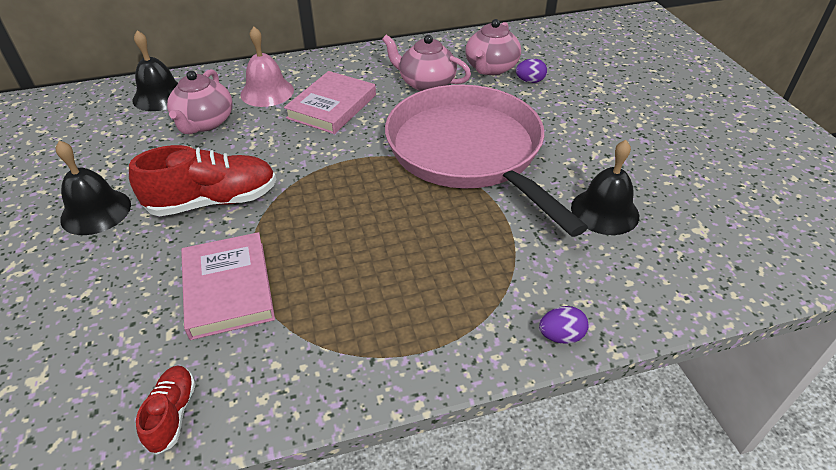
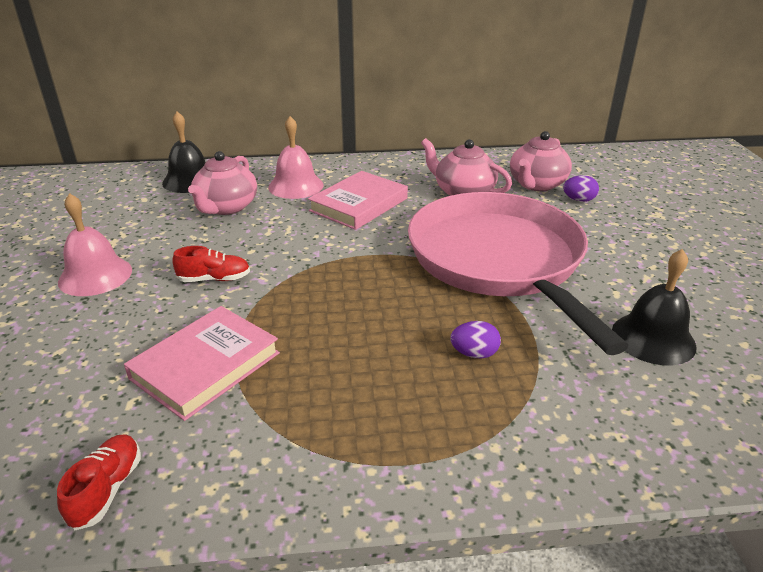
camera: 10 degrees right, 10 degrees down
(96, 211) = (95, 275): black bell -> pink bell
(213, 201) = (214, 279): red shoe -> red shoe, size x0.52
(228, 288) = (205, 366): pink book -> pink book turned 45 degrees clockwise
(561, 336) = (582, 471): purple egg -> purple egg (474, 354)

